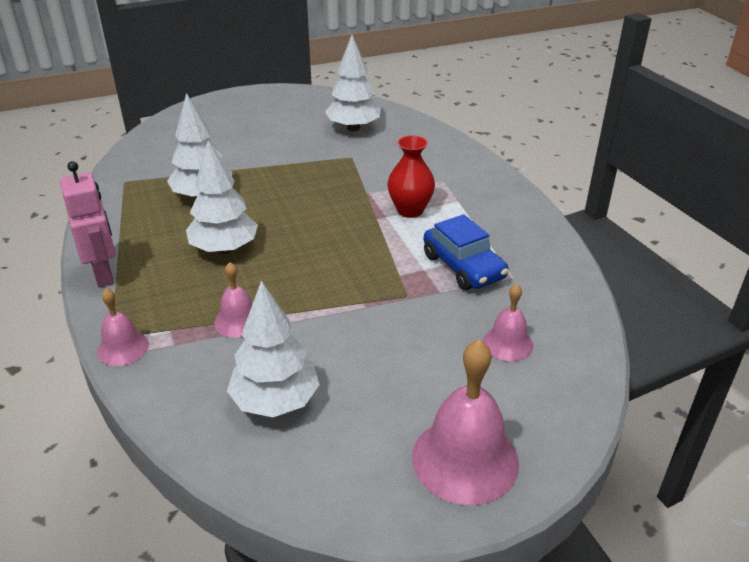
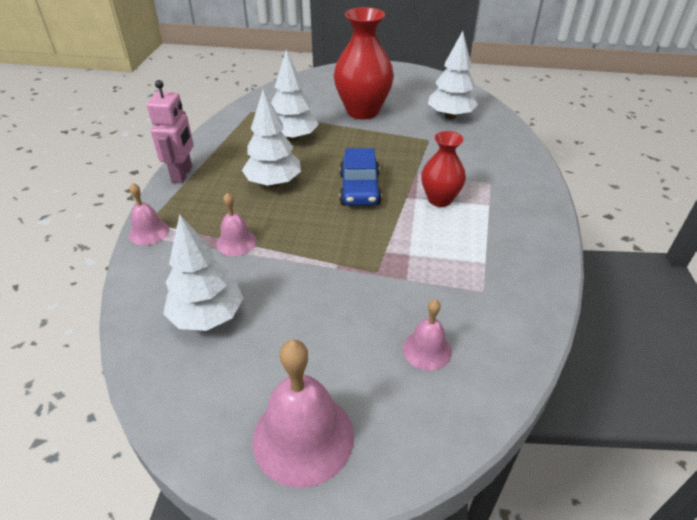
camera: 30 degrees right, 5 degrees up
(257, 147) = (362, 111): none -> red vase
(463, 267) = (445, 265): blue car -> blue car (359, 189)

